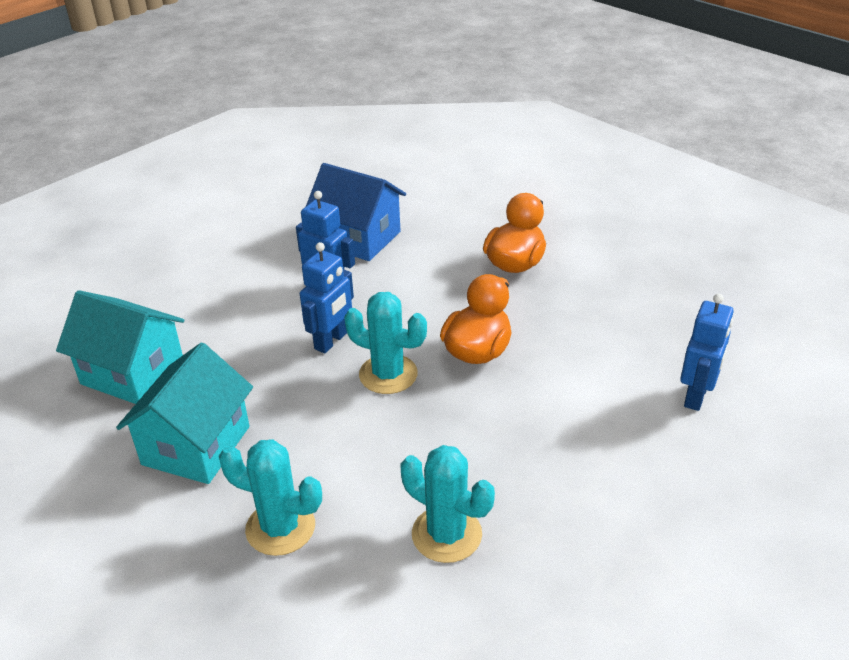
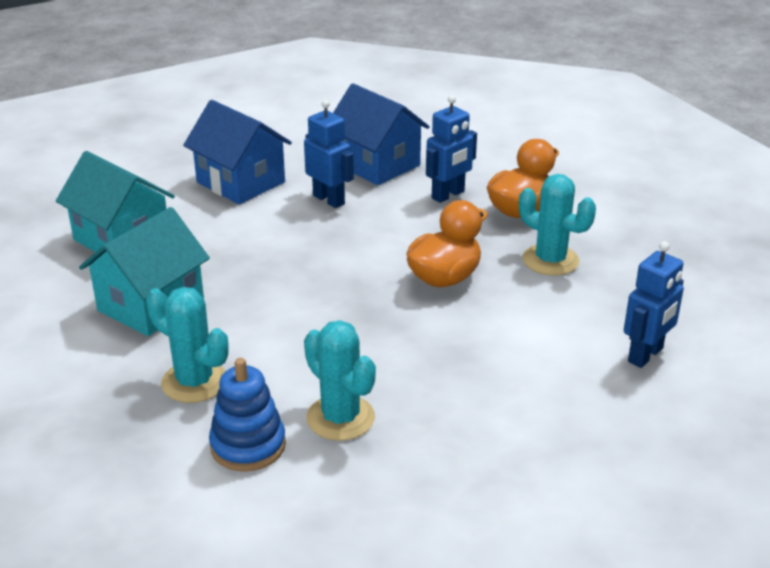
camera: 15 degrees right, 5 degrees down
(231, 282) = (241, 182): none -> blue house
(331, 341) = (310, 245): blue robot -> blue robot (448, 195)
(368, 591) = (248, 445): none -> blue stacking toy
(388, 374) = (349, 281): turquoise cactus -> turquoise cactus (550, 260)

